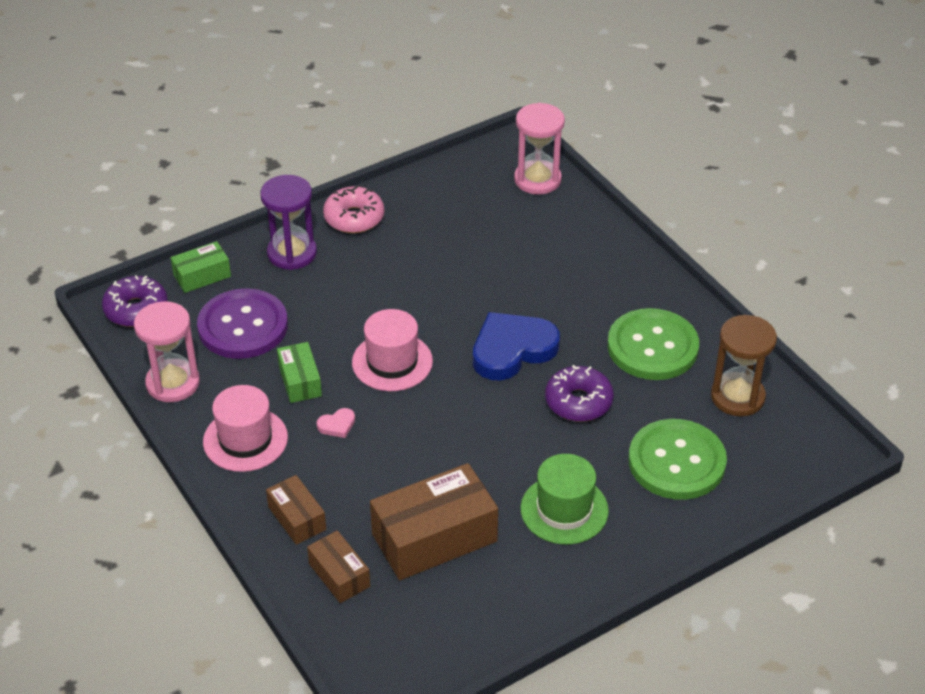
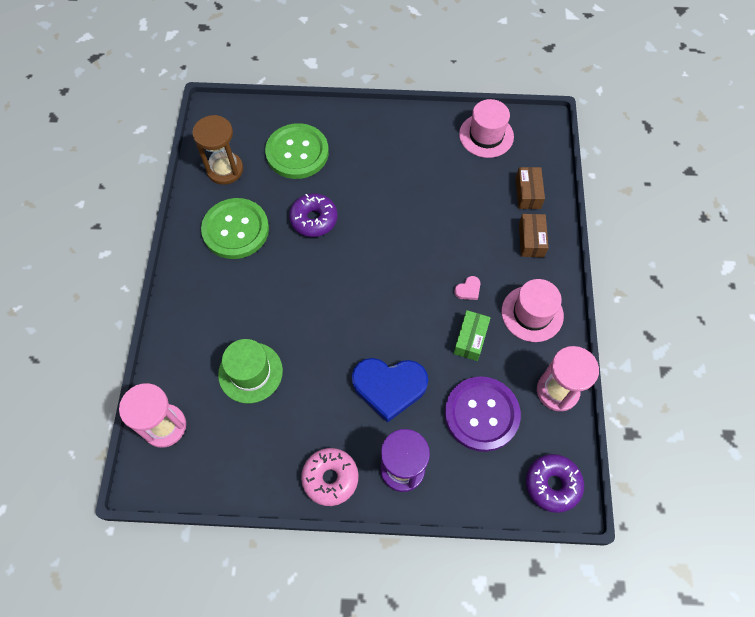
camera: 145 degrees left, 20 degrees up
(202, 276) = (484, 490): green box -> none
(337, 425) = (468, 290): pink heart -> pink heart turned 135 degrees clockwise
(392, 362) = (401, 317): pink hat -> pink hat (486, 135)
(434, 537) = (462, 185): brown box -> none
(512, 349) = (319, 280): blue heart -> blue heart (389, 387)
(564, 510) = (381, 161): green hat -> green hat (250, 372)

